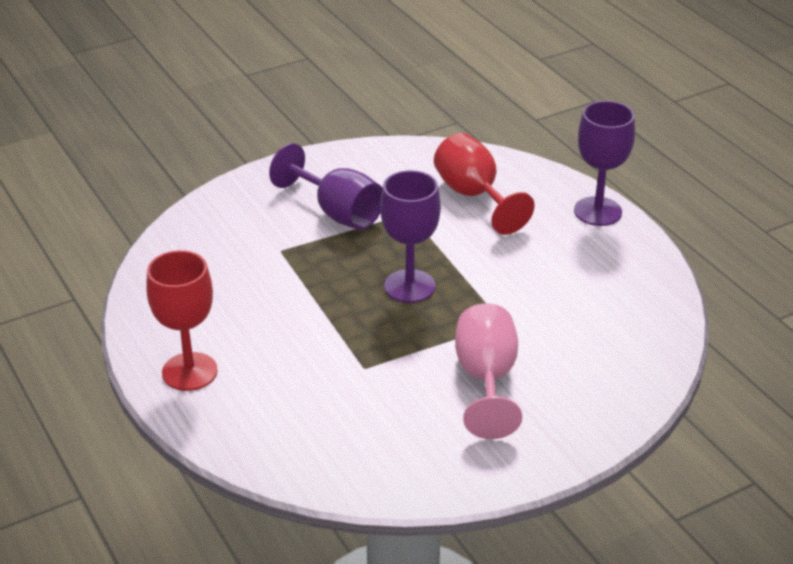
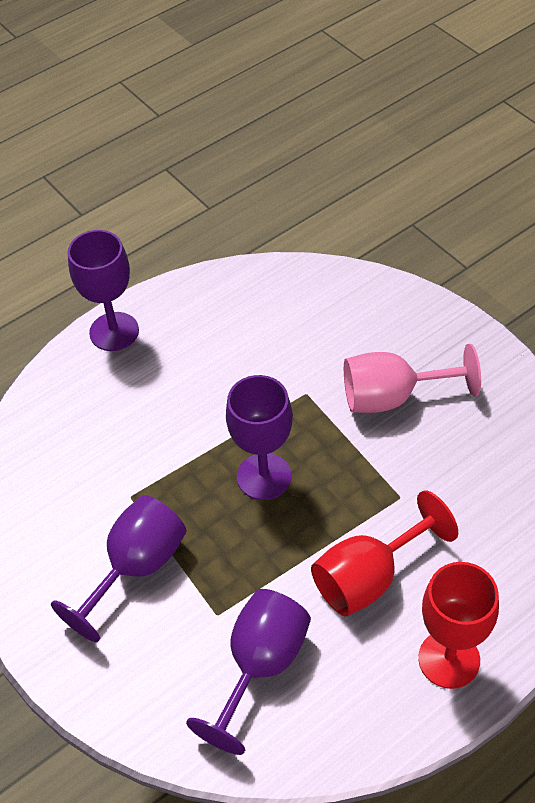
camera: 95 degrees left, 15 degrees up
(226, 268) = (260, 666): none -> purple goblet
(474, 196) = (93, 438): red goblet -> red goblet (369, 577)

